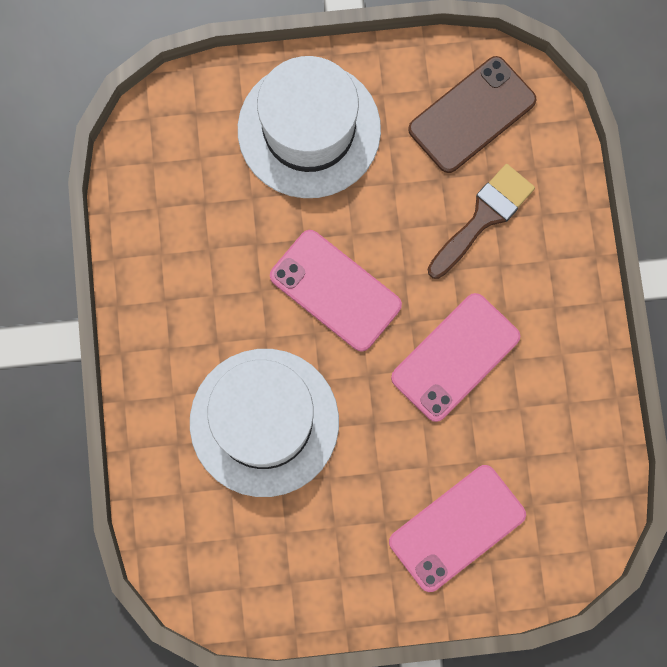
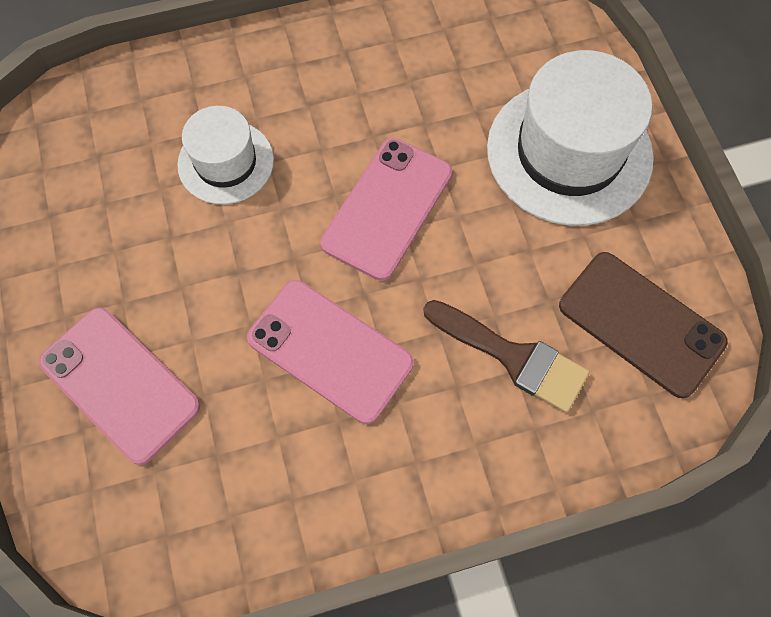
camera: 80 degrees right, 10 degrees down
(264, 422) = (226, 162): white hat -> white hat, size x0.58

